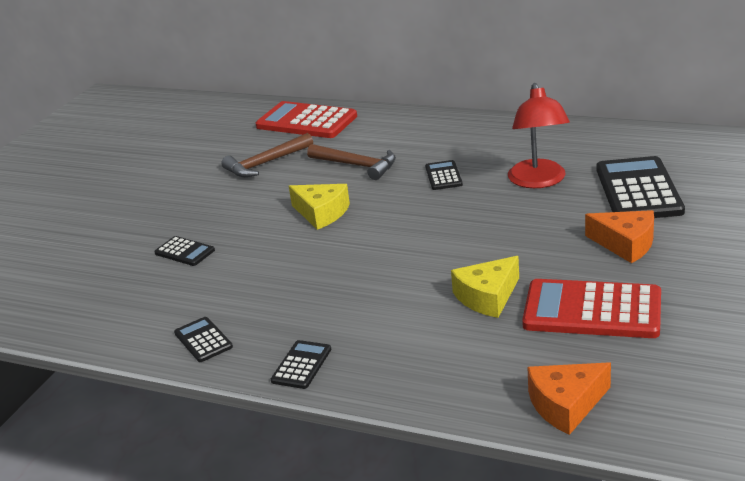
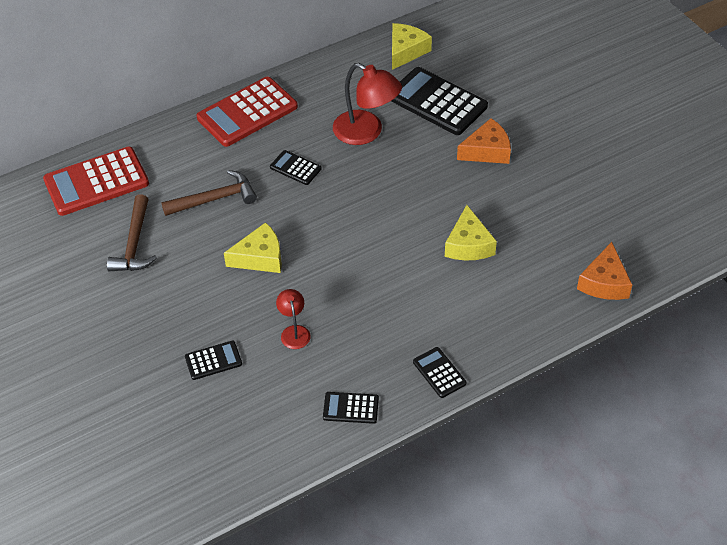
camera: 55 degrees left, 20 degrees up
(259, 269) = (294, 332): none -> red lamp
(592, 310) = (534, 212): red calculator -> red calculator (247, 112)
(670, 146) = (406, 51): none -> yellow cheese

